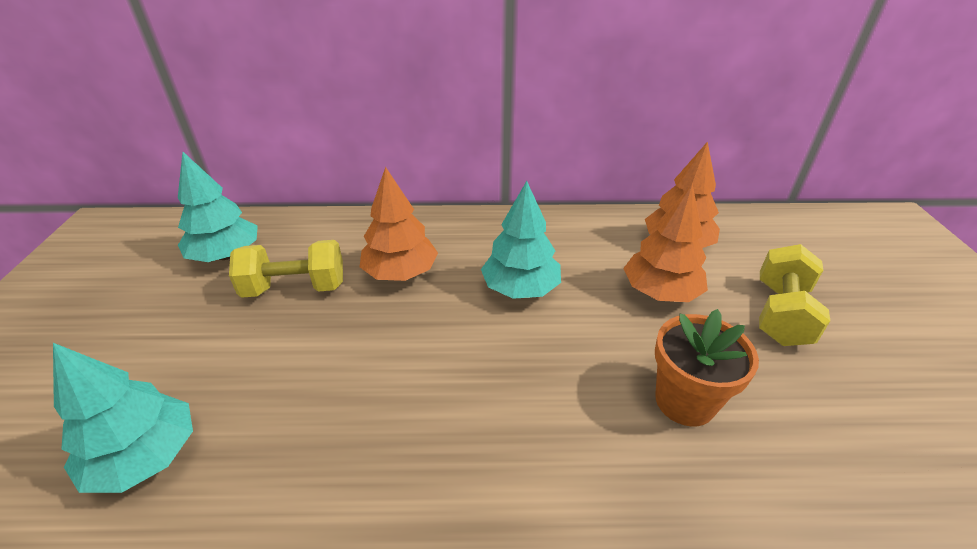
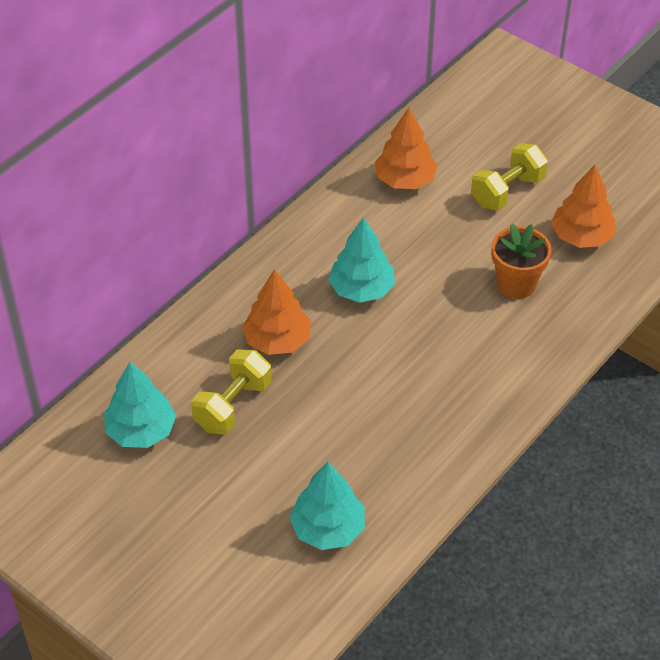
camera: 50 degrees left, 10 degrees up
(660, 292) = (436, 226): orange tree -> orange tree (581, 237)
(780, 314) = (507, 191): yellow dumbbell -> yellow dumbbell turned 75 degrees clockwise

